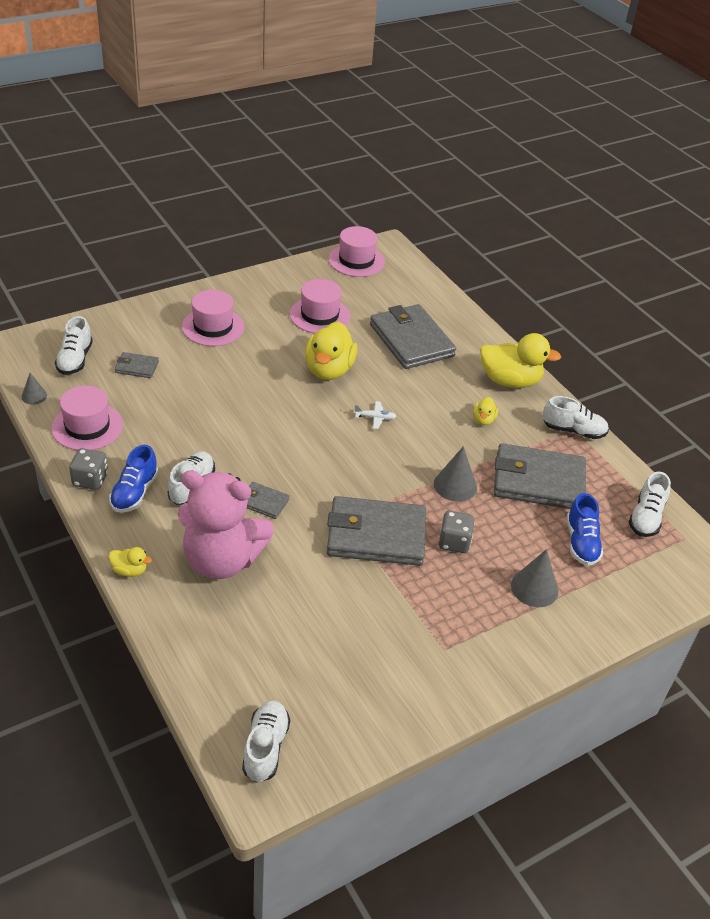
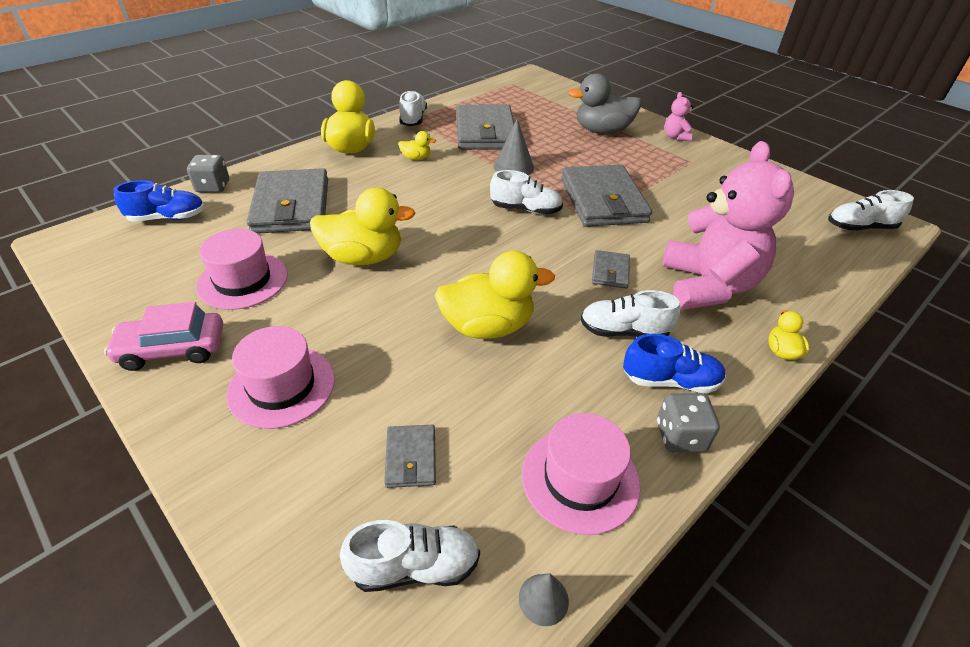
camera: 100 degrees left, 0 degrees up
(227, 417) = (488, 326): none -> yellow duck
(262, 290) = (173, 349): none -> pink car
(356, 260) = (98, 265): pink hat -> none
(375, 418) = (439, 216): white plane -> none
(411, 340) = (291, 206): grey wallet -> grey wallet turned 60 degrees counterclockwise
(454, 542) = (582, 164): grey dice -> grey dice (213, 187)
(513, 661) = (675, 137): none -> pink teddy bear
(534, 588) = (602, 131): grey cone -> grey duck
(581, 542) = (543, 116): blue shoe -> blue shoe (168, 218)
(646, 518) = (500, 94): white shoe -> white shoe (526, 209)

